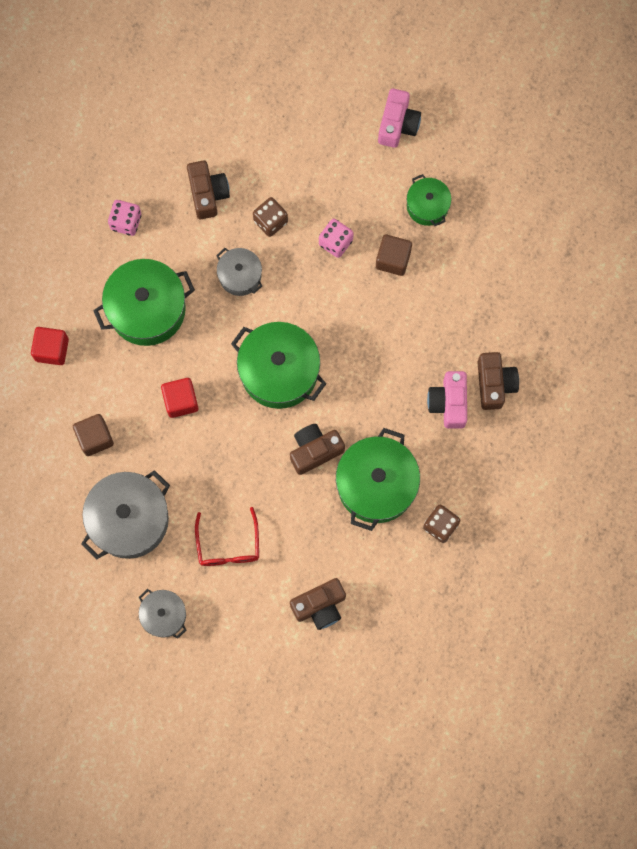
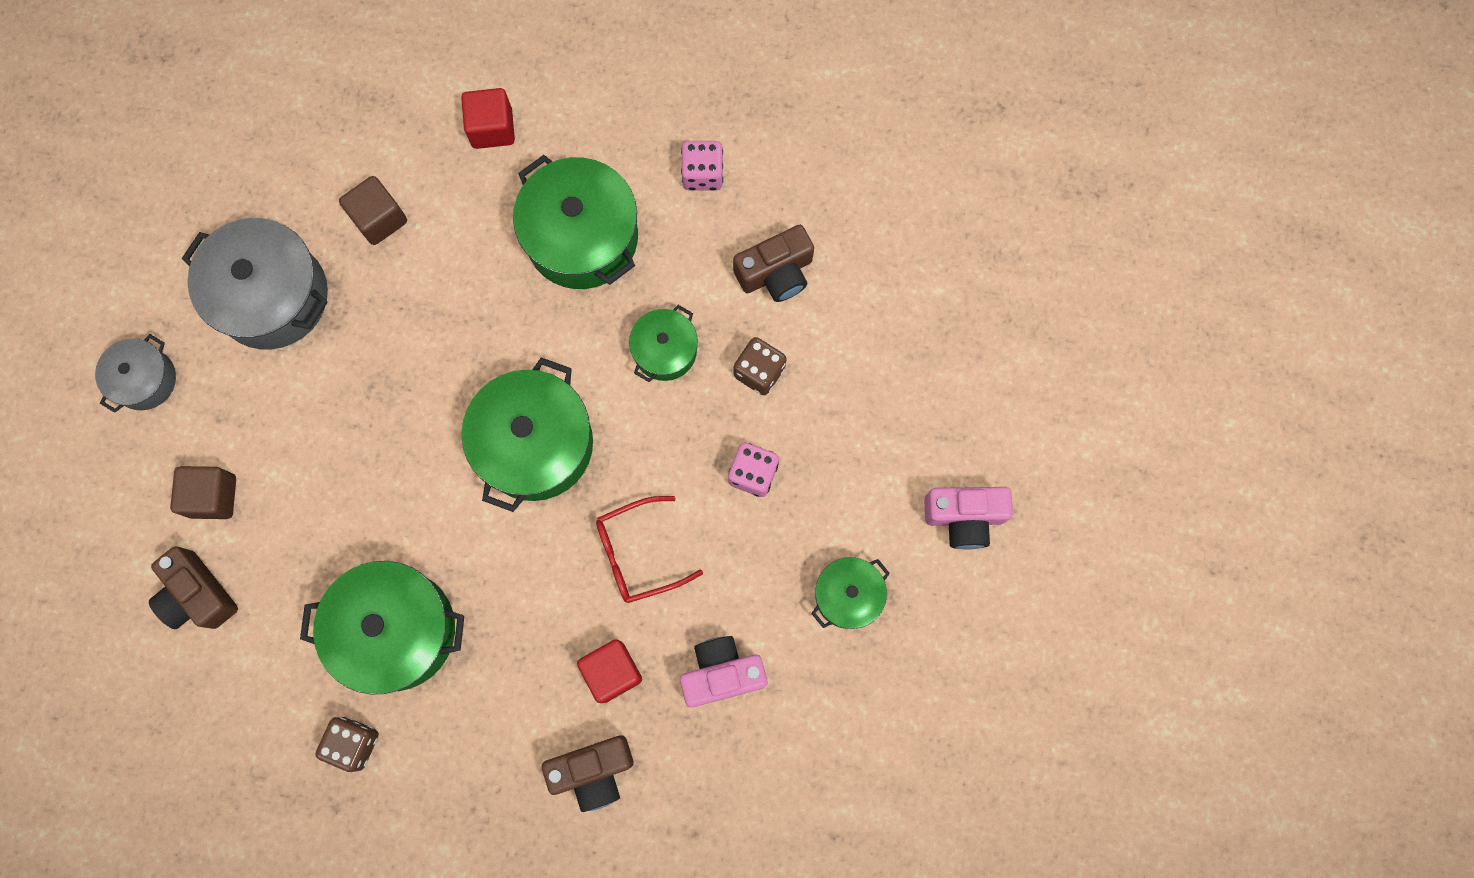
camera: 75 degrees right, 0 degrees up
(181, 401) = (459, 319): red cube -> red cube (612, 672)
(228, 545) = (263, 441): red glasses -> red glasses (639, 553)
(240, 276) = (665, 350): grey pot -> green pot
(315, 450) = (428, 526): brown camera -> none
(393, 259) = (749, 565): brown cube -> brown cube (213, 496)
(448, 403) = (546, 707): pink camera -> pink camera (721, 673)

